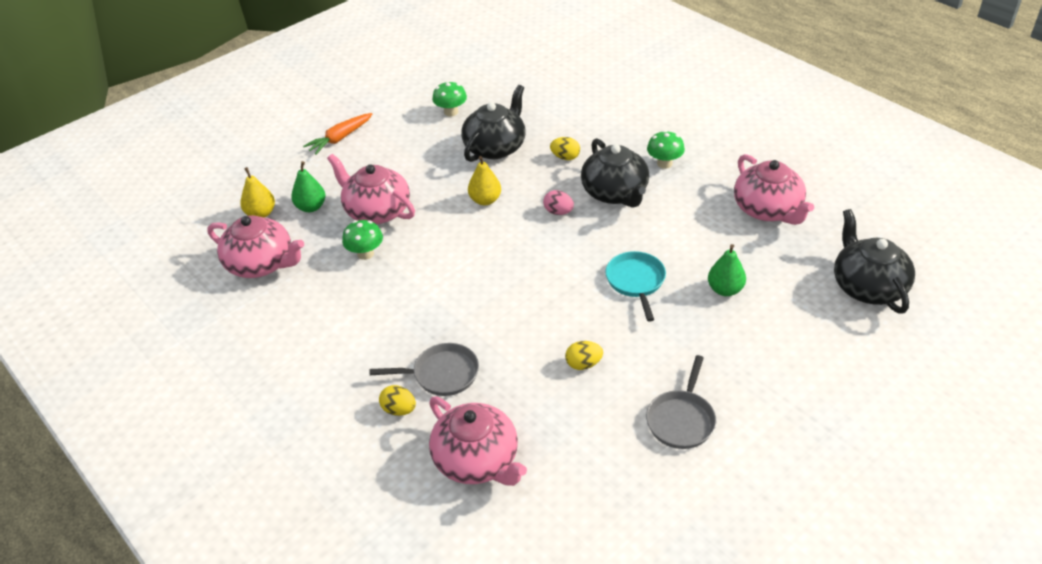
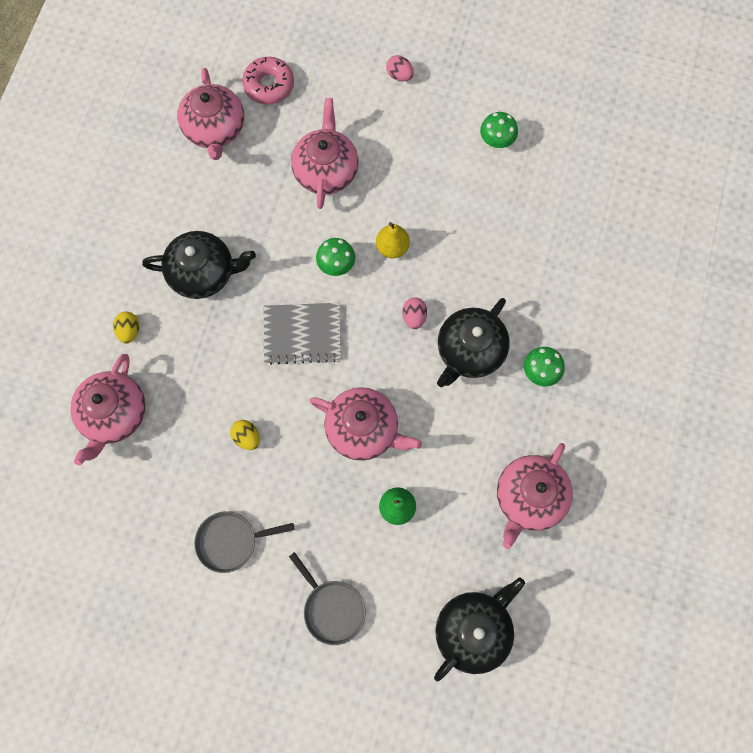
camera: 55 degrees right, 30 degrees up
(261, 213) = (269, 85): yellow pear -> pink donut
(311, 207) = (299, 117): green pear -> none
(340, 138) = (399, 75): orange carrot -> pink egg
(365, 254) = (271, 197): green mushroom -> green mushroom (336, 265)
(441, 374) = (179, 338): grey pan -> grey pan (331, 608)
(495, 147) = (469, 211): black teapot -> black teapot (203, 273)
(514, 285) = (302, 334): none -> grey notebook
(565, 157) = (493, 279): yellow egg -> none
(636, 282) = (363, 429): turquoise pan -> pink teapot

